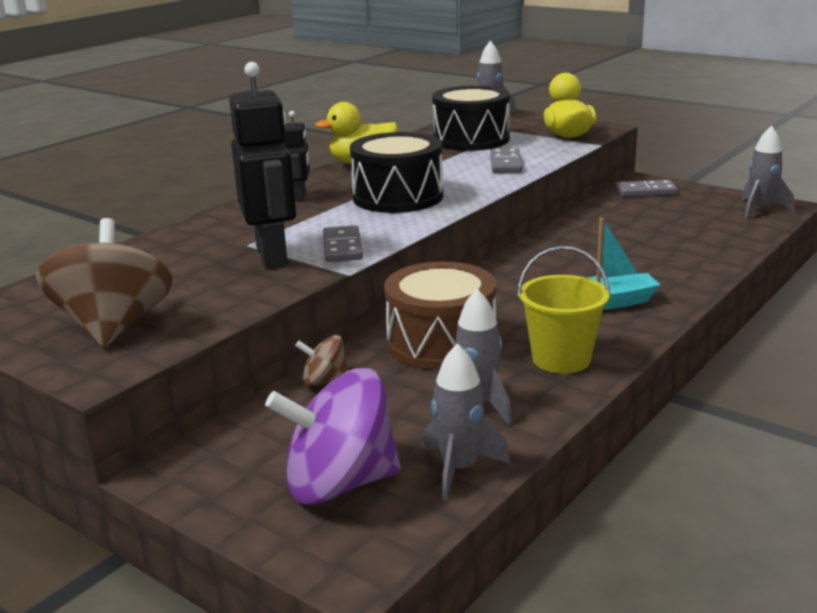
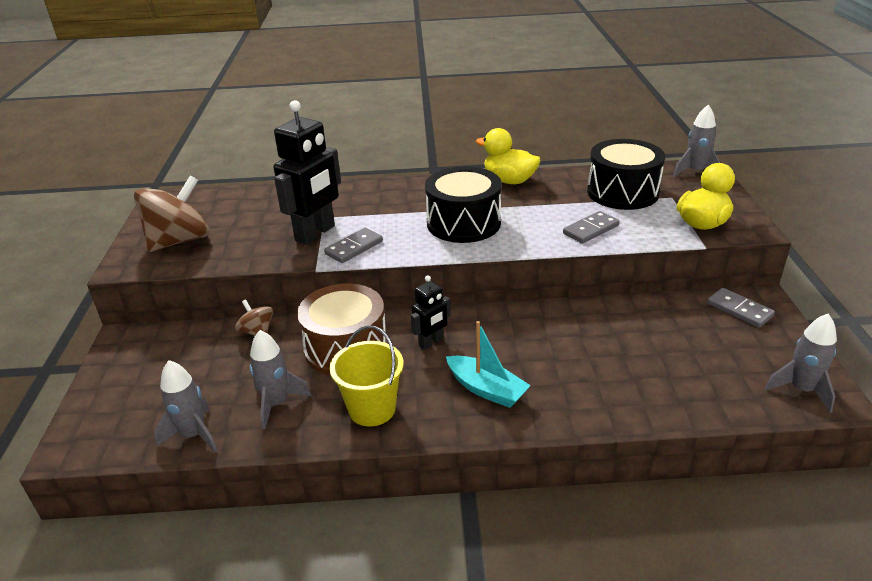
camera: 50 degrees right, 10 degrees up
(299, 197) = (419, 193): black robot -> black robot (431, 342)
(339, 483) = (149, 398): purple spinning top -> none

